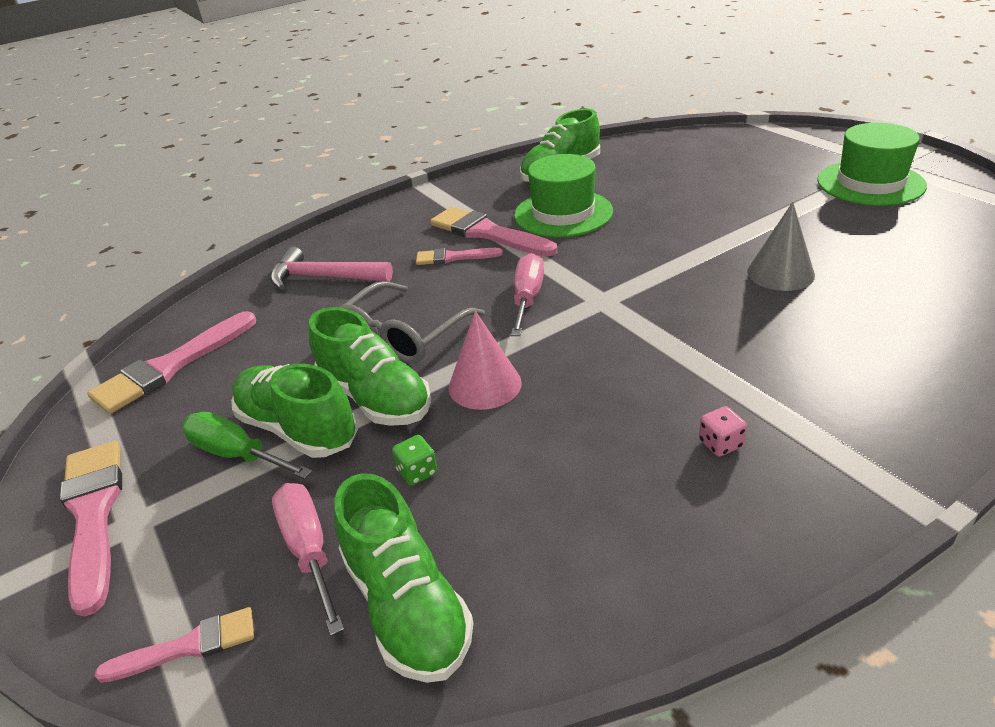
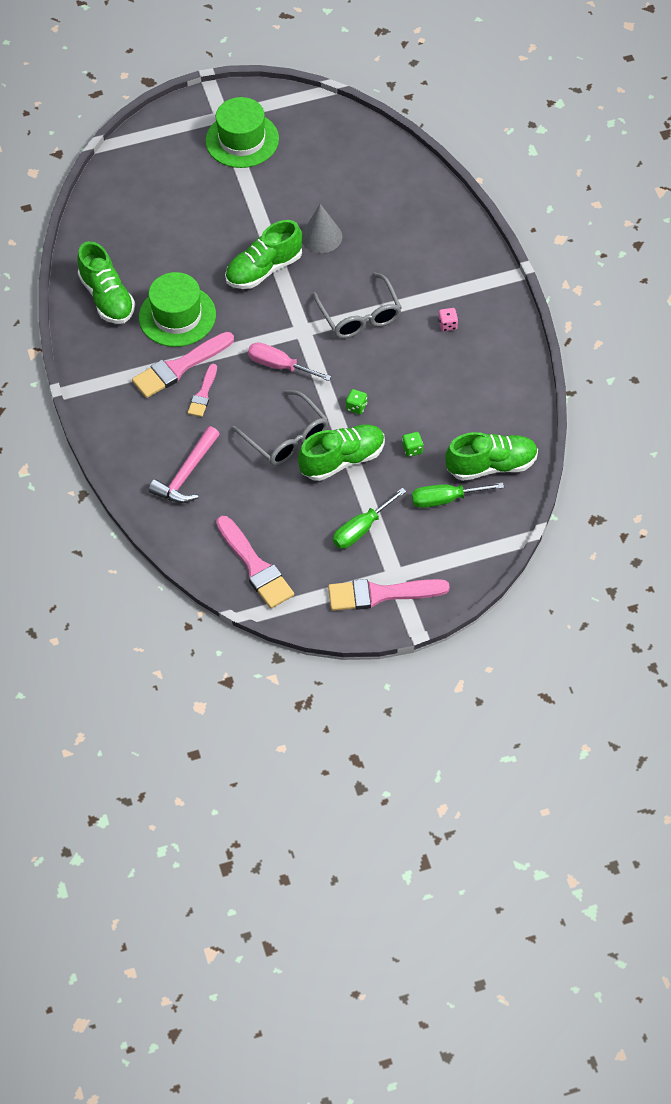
camera: 75 degrees left, 20 degrees up
(188, 646) = (482, 547): pink brush -> none
(298, 429) = (353, 499): green shoe -> green shoe (264, 269)
(309, 550) = (445, 499): pink screwdriver -> green screwdriver
(485, 385) = (356, 407): pink cone -> green dice
(664, 343) = (360, 316): none -> grey glasses

